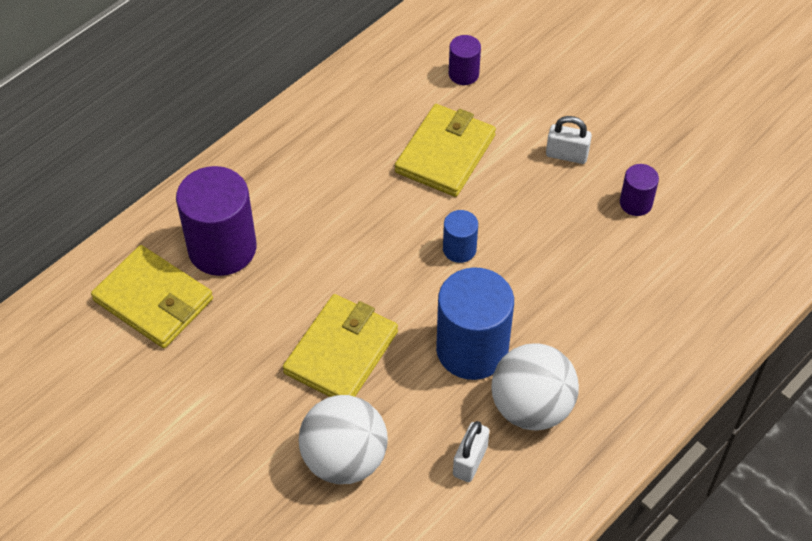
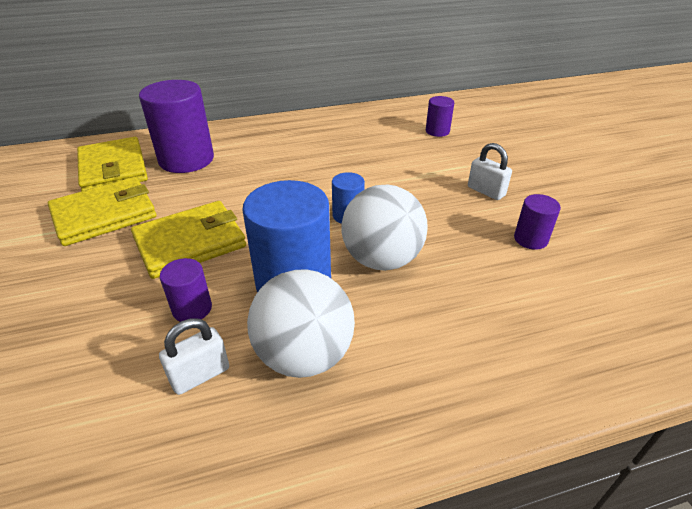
camera: 30 degrees right, 15 degrees down
(344, 459) = (101, 317): white ball -> white ball (382, 259)
(410, 414) = (192, 308): none -> purple cylinder
(445, 154) = (388, 163): yellow wallet -> yellow wallet (105, 214)

